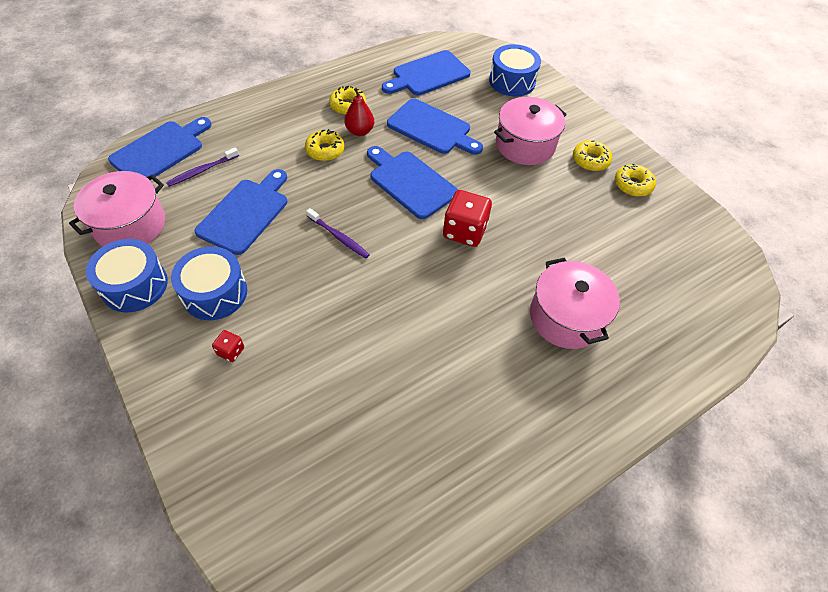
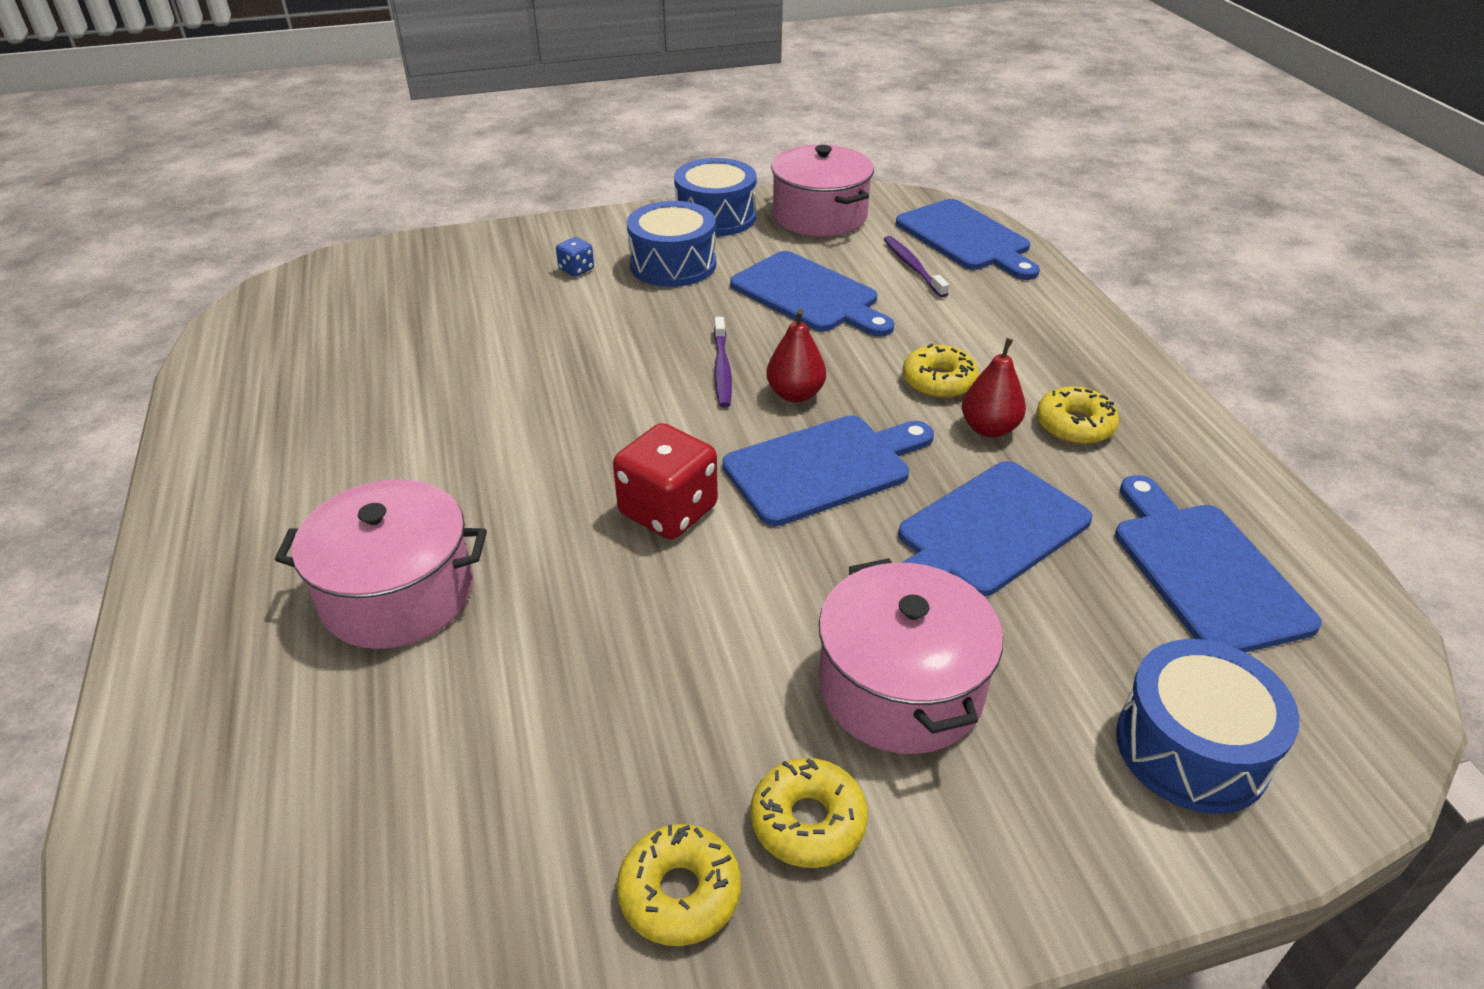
camera: 110 degrees right, 15 degrees down
(231, 351) = (576, 269): red dice -> blue dice
(339, 237) = (722, 369): purple toothbrush -> purple toothbrush turned 60 degrees counterclockwise
(354, 202) = (795, 394): none -> red pear

